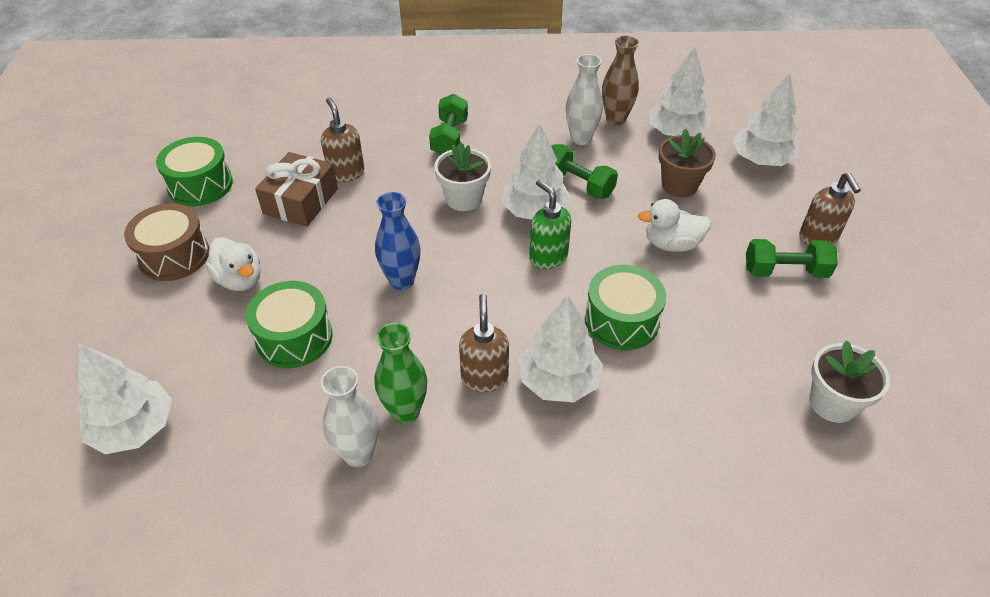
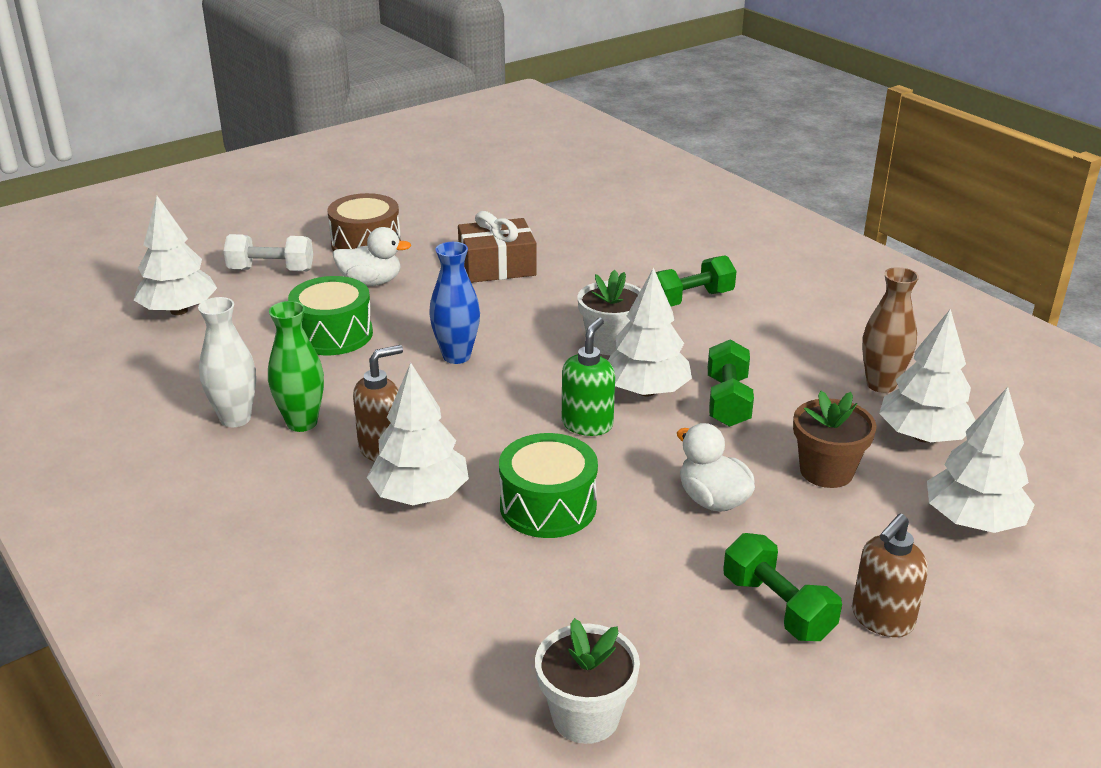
camera: 55 degrees right, 15 degrees down
(141, 334) = (271, 270): none -> white dumbbell
(200, 185) = (459, 217): green drum -> none
(240, 280) = (371, 282): white duck -> white duck turned 105 degrees counterclockwise
(346, 173) = (562, 270): brown soap dispenser -> none
(581, 138) = (809, 375): white vase -> none

